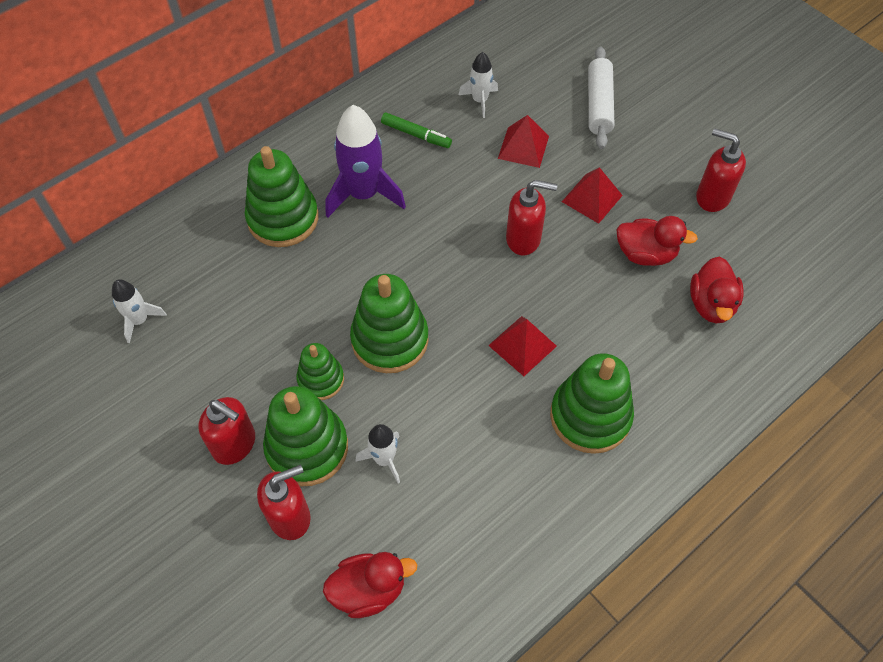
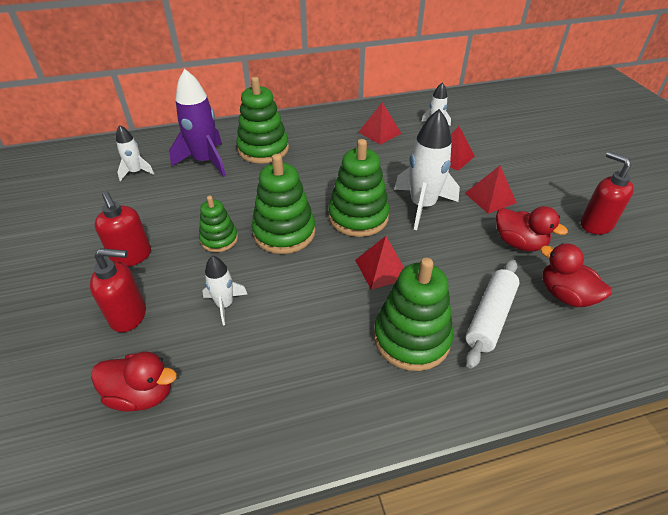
camera: 25 degrees right, 15 degrees down
(307, 448) = (177, 276): green stacking toy -> green stacking toy (358, 217)
(363, 194) = (324, 151): purple rocket -> purple rocket (205, 161)
(416, 134) = (379, 132): green marker -> red pyramid
(524, 239) = (422, 206): red soap dispenser -> white rocket
(599, 104) = (522, 149): white rolling pin -> white rolling pin (490, 317)
(711, 304) = (565, 295): red duck -> red duck turned 105 degrees clockwise

